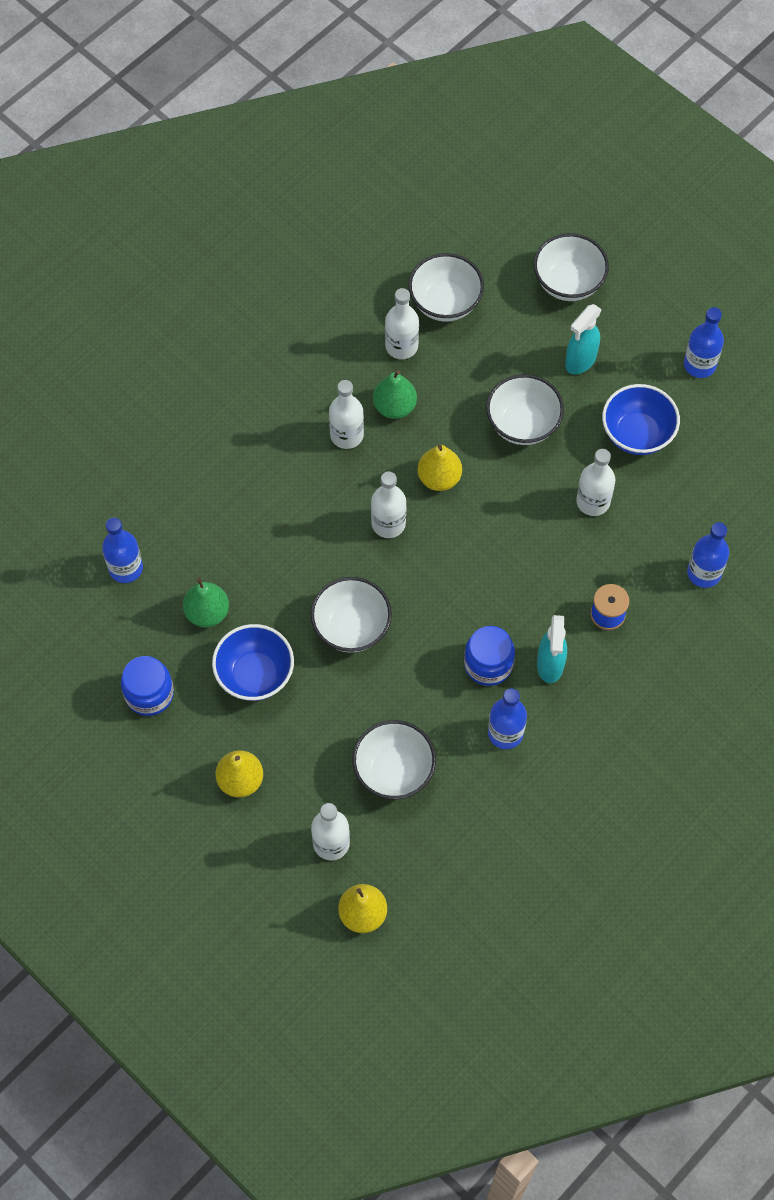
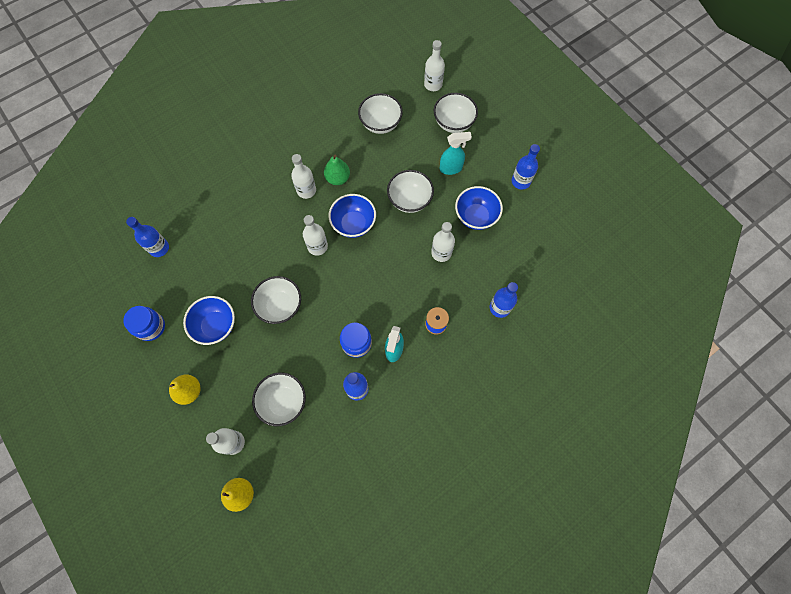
camera: 10 degrees right, 5 degrees up
(207, 613) = (198, 283): green pear -> none
(401, 346) = (350, 144): white bottle -> white bottle (433, 84)
(439, 478) = (353, 224): yellow pear -> blue bowl
(580, 361) = (451, 168): turquoise spray bottle -> turquoise spray bottle turned 150 degrees counterclockwise

